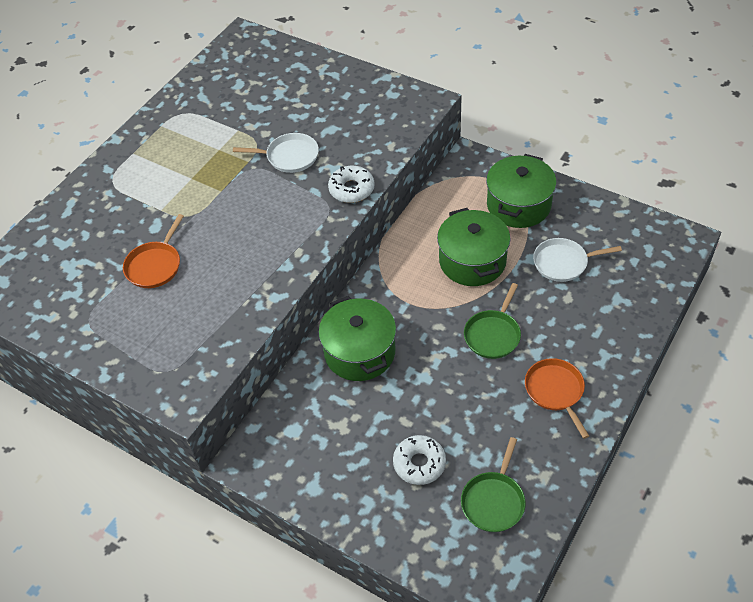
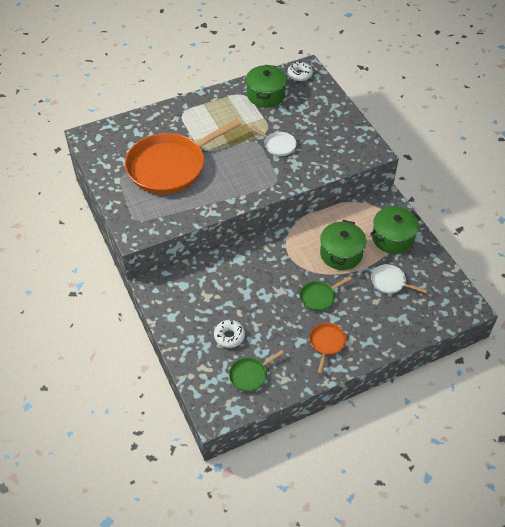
camera: 30 degrees right, 0 degrees up
(155, 265) = (170, 166): orange pan -> orange pan, size x2.38
(351, 189) = (295, 179): white donut -> white donut (299, 74)
(359, 352) = (244, 267): green pot -> green pot (266, 95)

